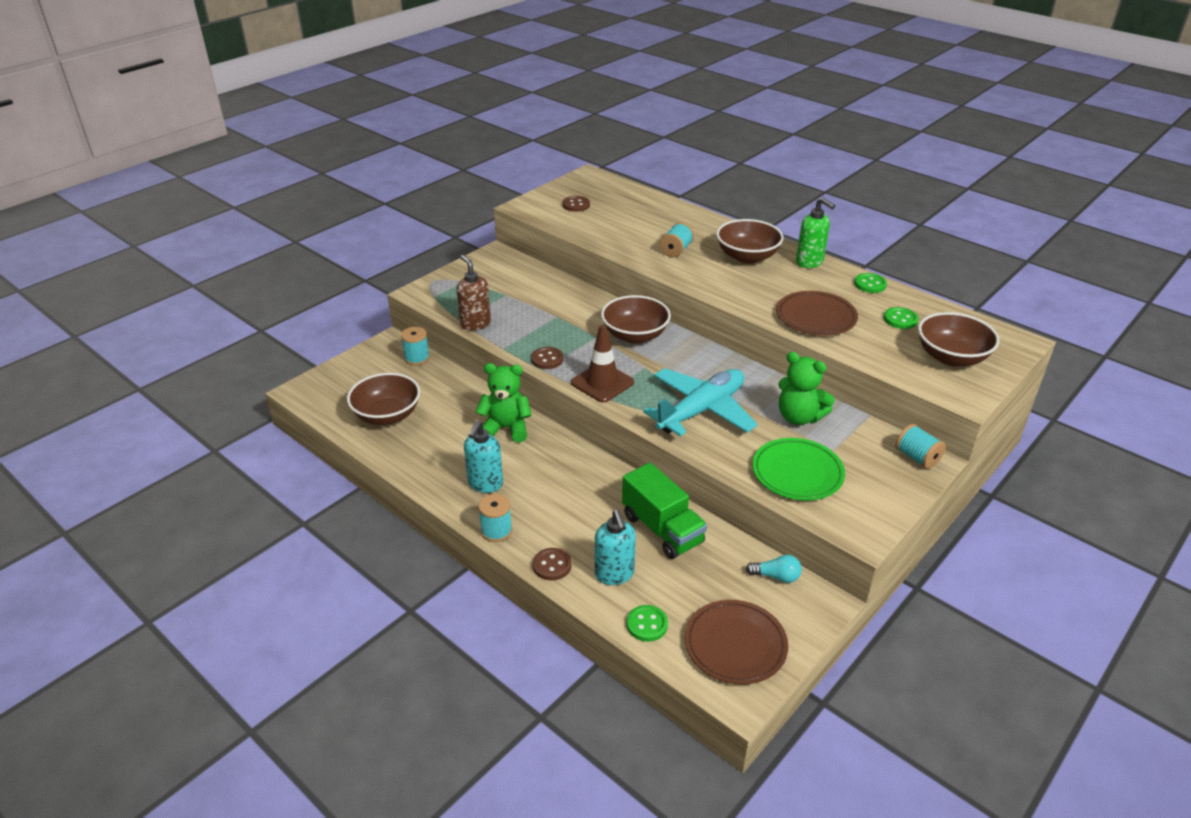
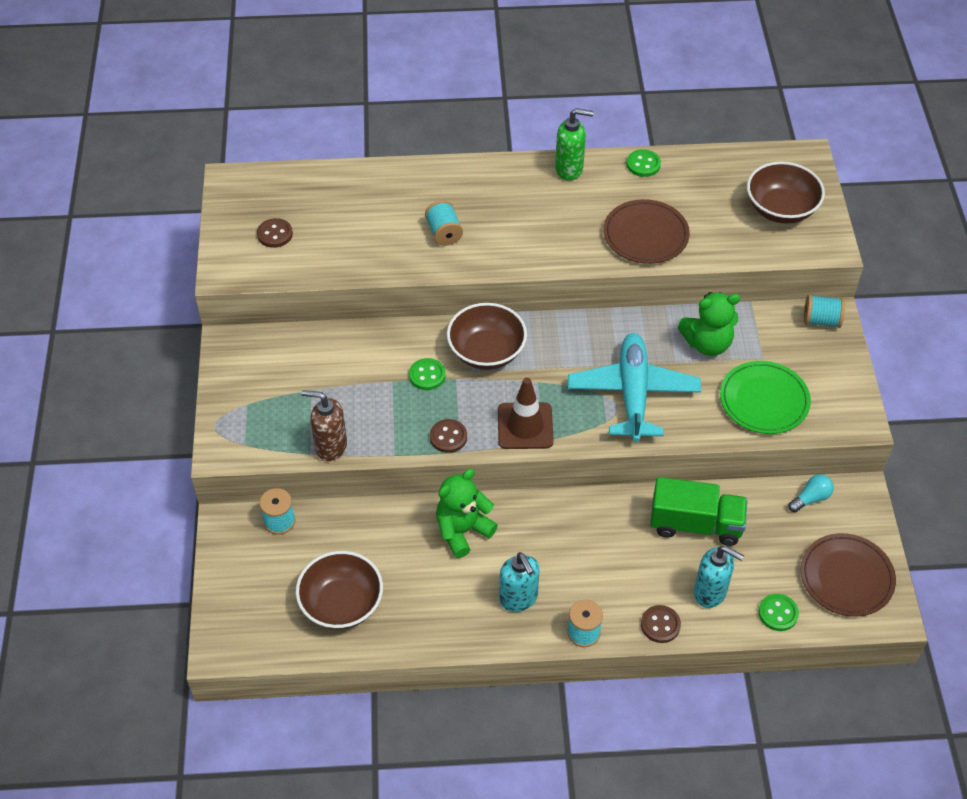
camera: 45 degrees left, 15 degrees up
(747, 257) = (512, 198): brown bowl -> none
(900, 319) = (706, 191): green button -> green button (427, 375)

